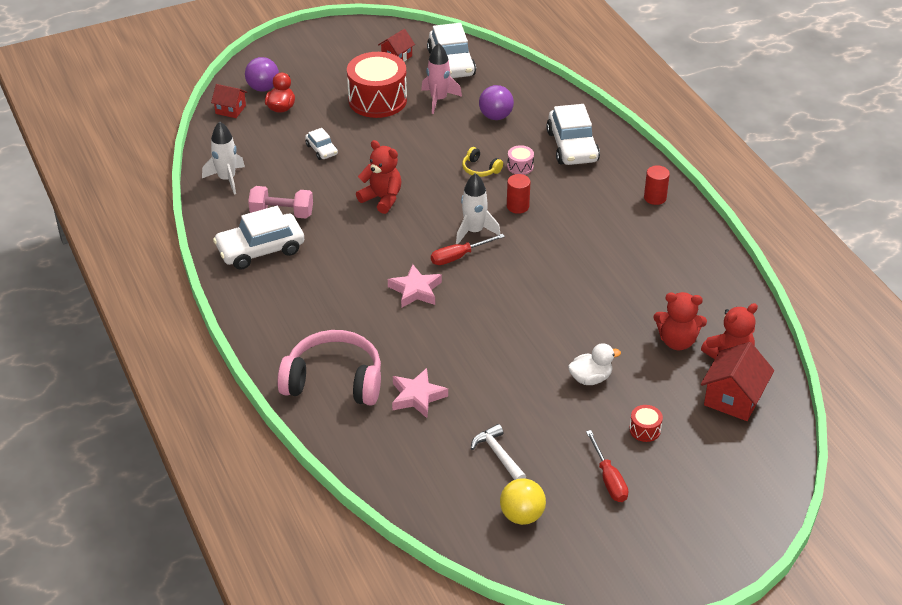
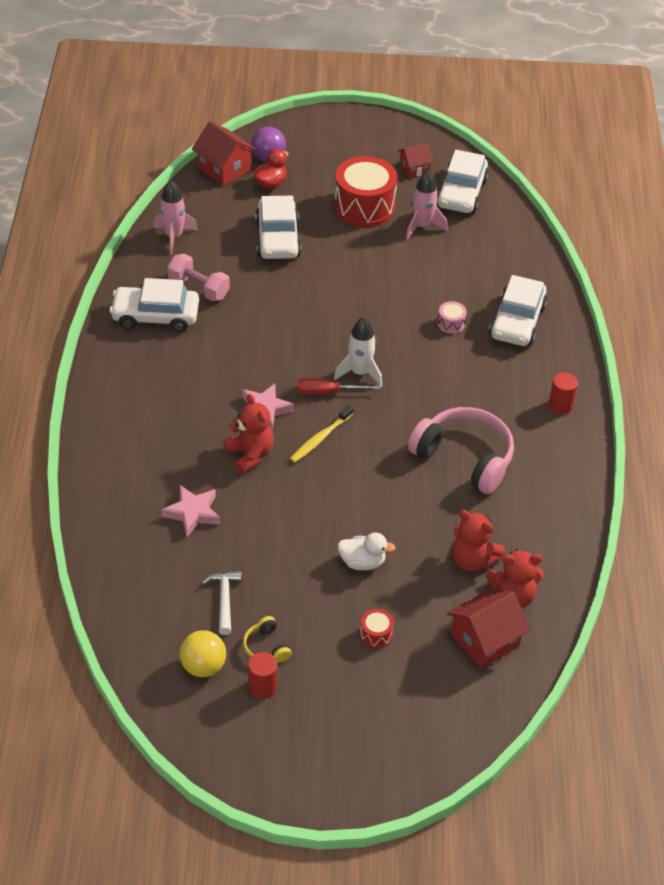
camera: 25 degrees right, 5 degrees up
(227, 179) = (174, 237): white rocket -> pink rocket
(230, 109) = (224, 169): red house -> red house, size x1.64
(321, 150) = (278, 238): white car -> white car, size x1.98
(334, 381) = (131, 467): pink headphones -> pink headphones (464, 458)
(382, 199) = (298, 308): red teddy bear -> red teddy bear (250, 455)
(480, 169) = (411, 312): yellow headphones -> yellow headphones (266, 647)
(481, 295) = (320, 438): none -> yellow toothbrush
(495, 116) = (465, 263): purple ball -> none
(517, 206) = (419, 363): red cylinder -> red cylinder (262, 687)
(609, 479) = (307, 667): red screwdriver -> none

